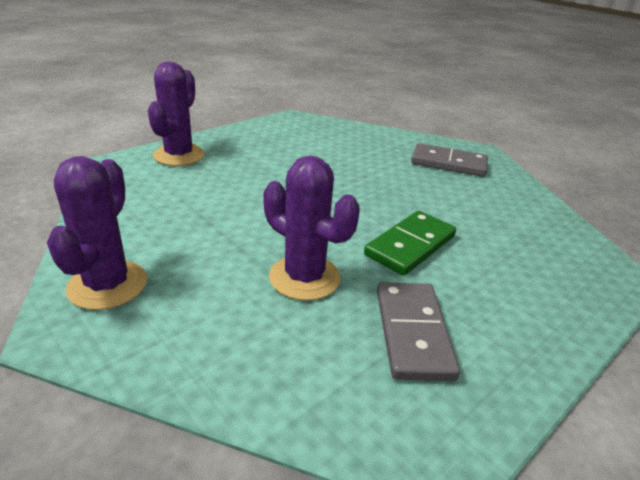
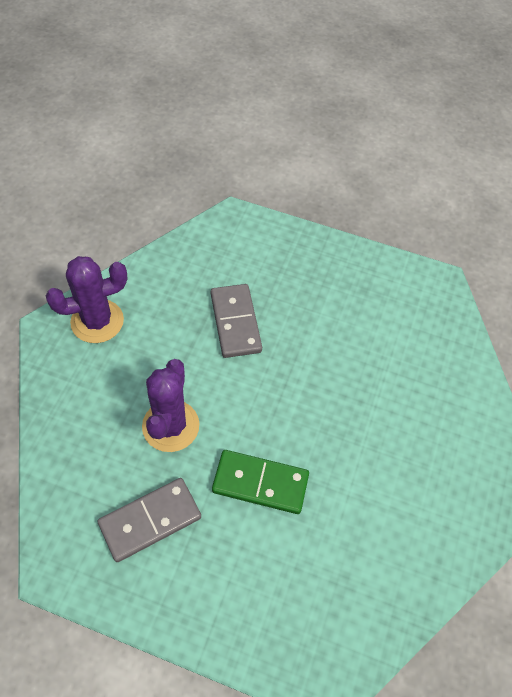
camera: 60 degrees right, 25 degrees up
(179, 155) = (281, 247): purple cactus -> none
(448, 163) = (453, 468): grey domino -> grey domino (235, 322)

